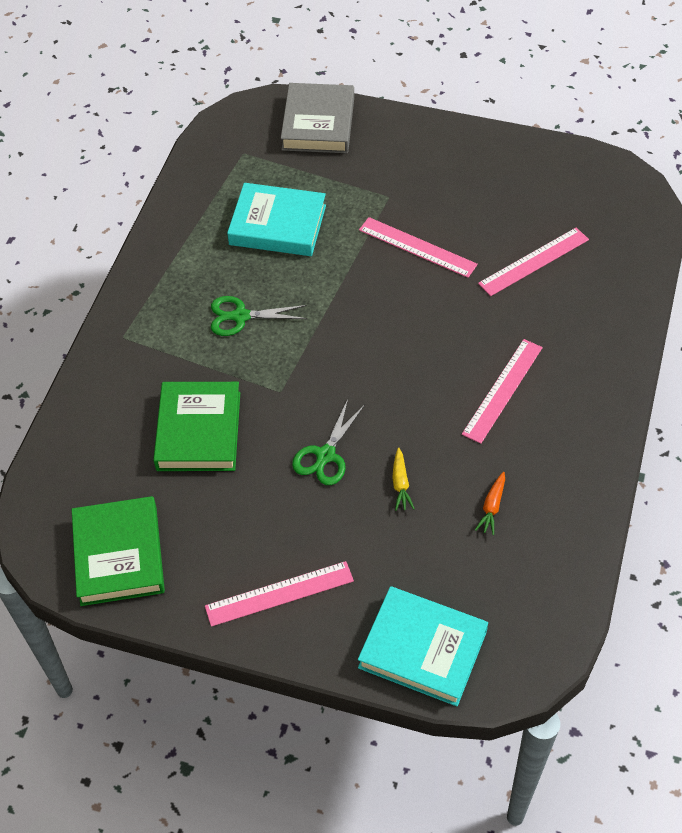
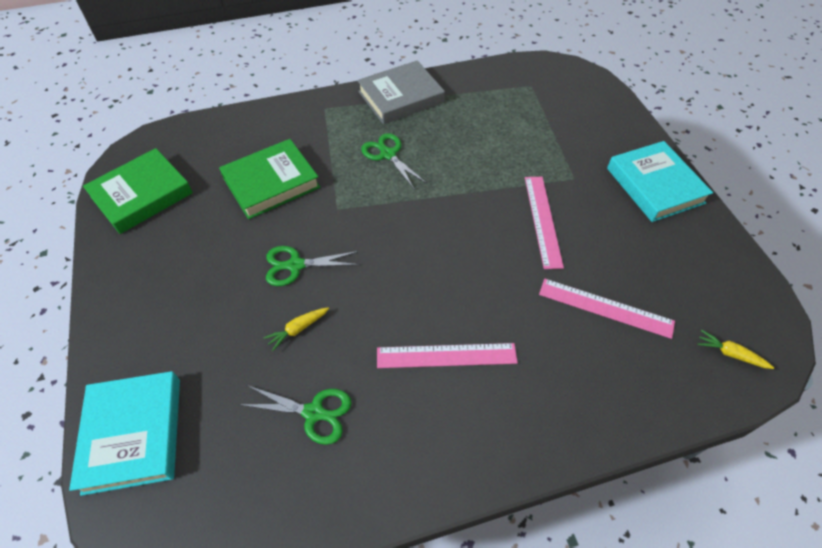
camera: 55 degrees right, 0 degrees up
(277, 225) = (486, 133): turquoise book -> turquoise book (655, 185)
(279, 594) = (148, 302): pink ruler -> none
(318, 123) = (598, 107): grey book -> grey book (400, 97)
(492, 507) = (313, 412): orange carrot -> green scissors
(624, 215) = (730, 354): none -> yellow carrot

